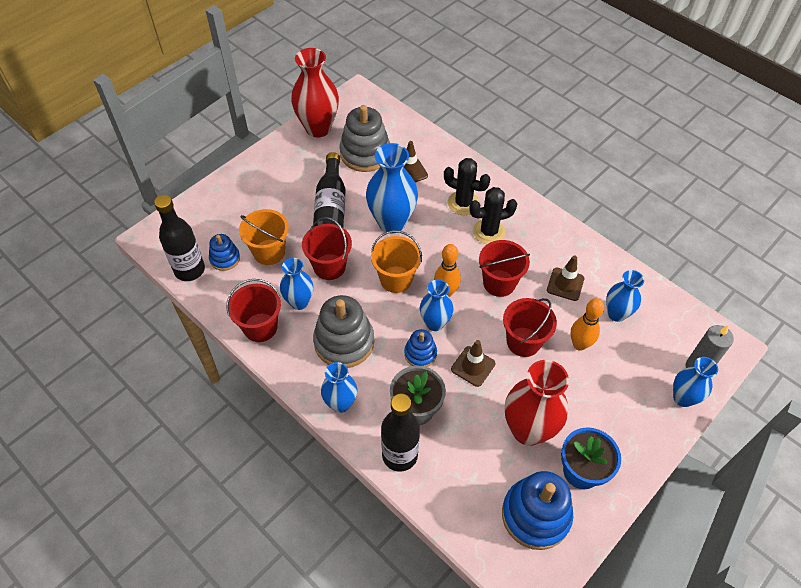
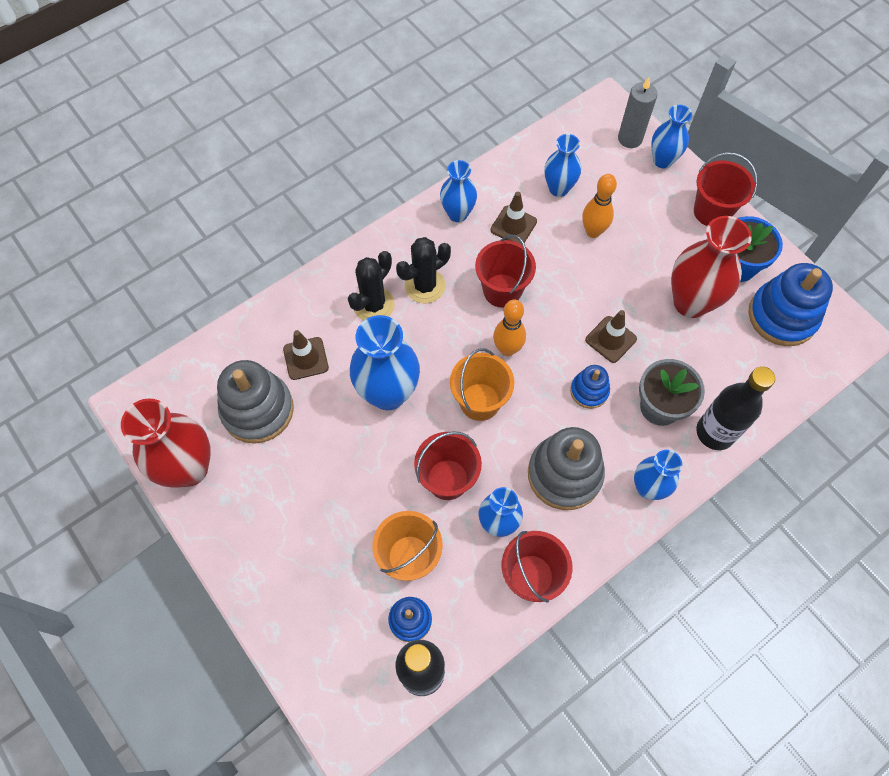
camera: 80 degrees left, 10 degrees up
(331, 208) = (347, 466): black bottle -> none
(435, 323) = (549, 368): blue vase -> blue vase (458, 214)
(489, 232) = (425, 286): black cactus -> black cactus turned 60 degrees clockwise
(523, 342) = (584, 283): red bucket -> red bucket (712, 211)

